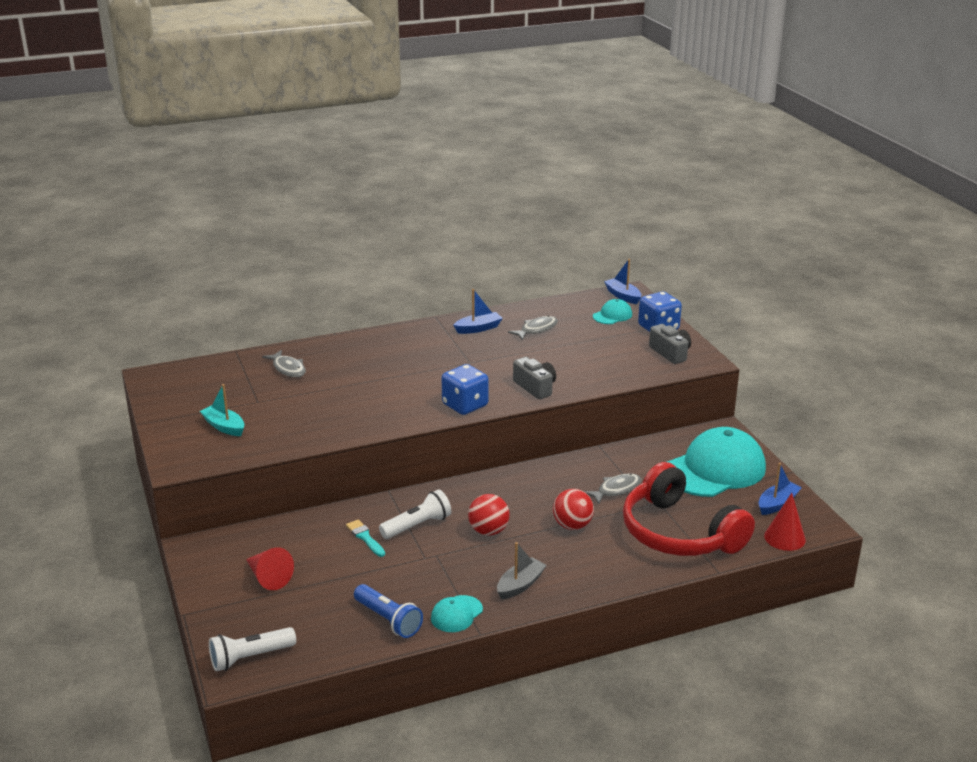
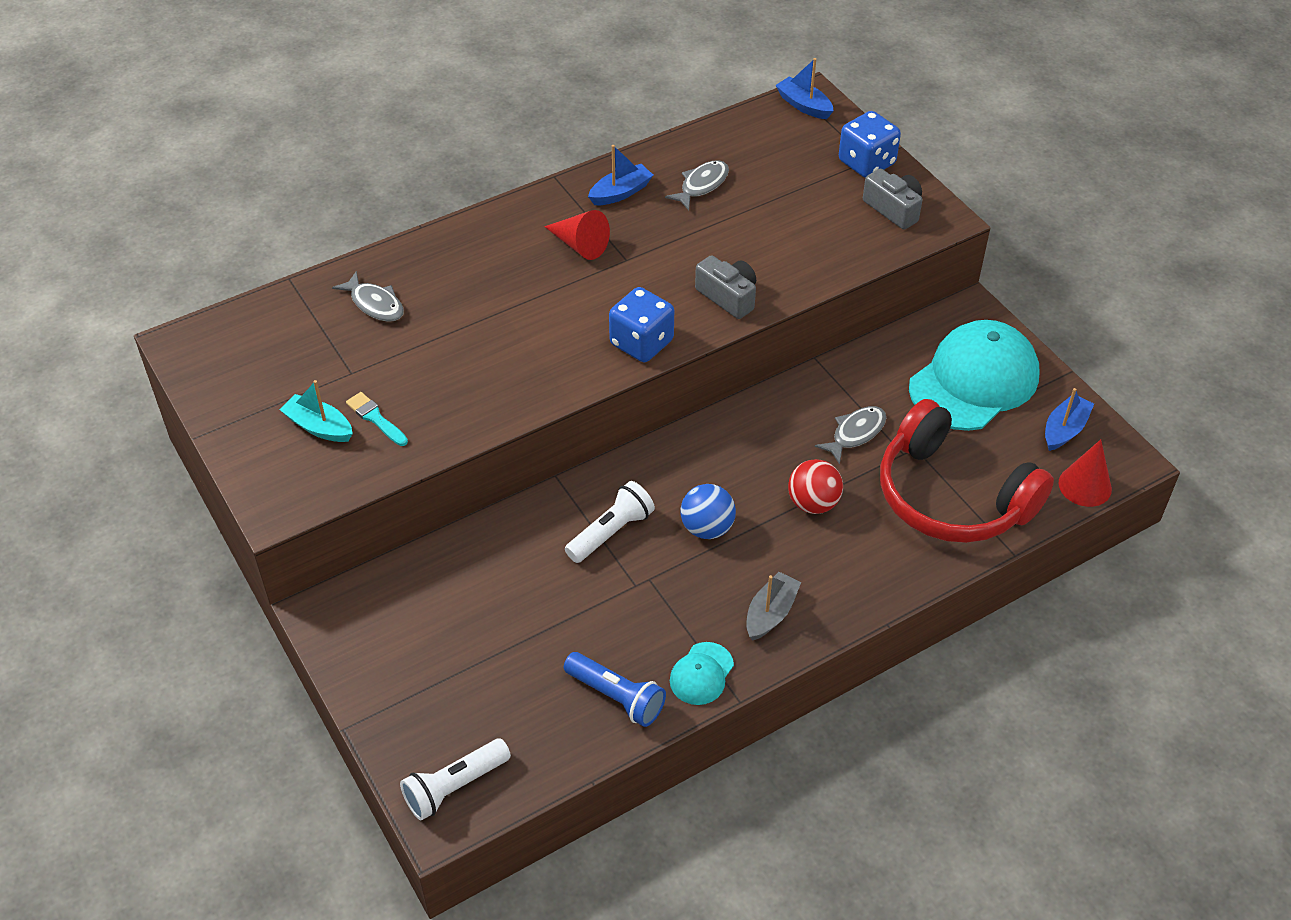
camera: 10 degrees left, 20 degrees up
(268, 577) = (438, 650): red cone -> red cone (579, 245)
(365, 537) = (547, 562): turquoise brush -> turquoise brush (375, 418)
(488, 531) = (707, 528): red ball -> blue ball
(612, 315) = (798, 145): turquoise cap -> none

